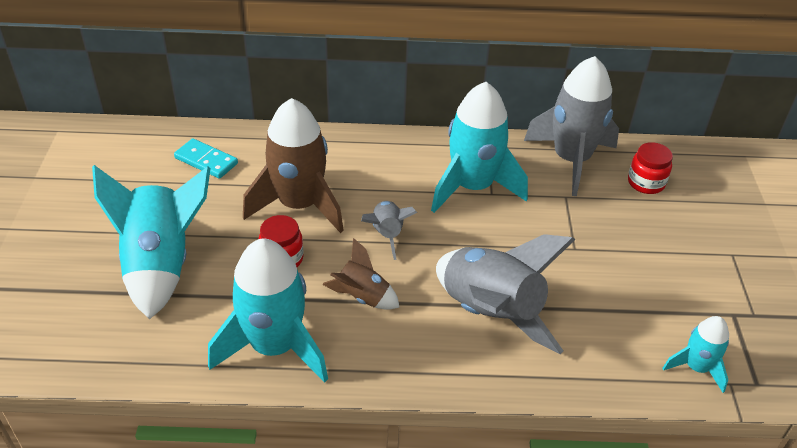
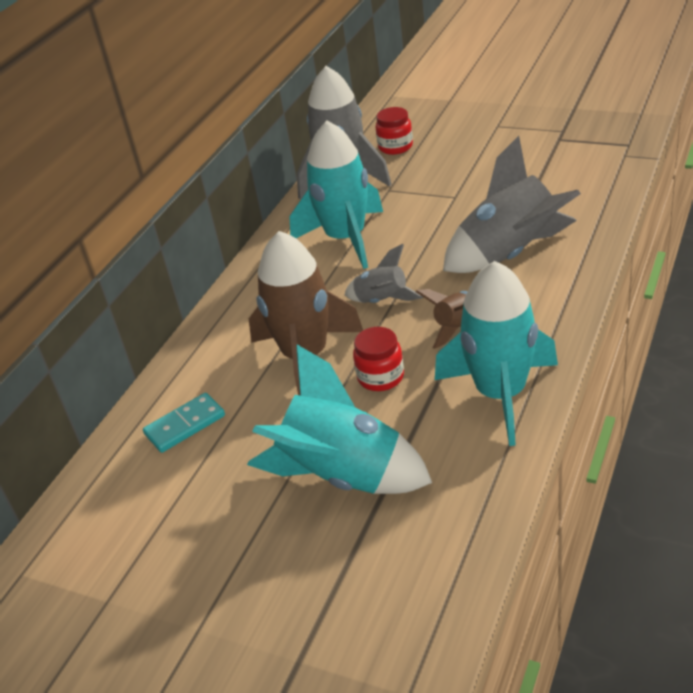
camera: 60 degrees left, 5 degrees down
(696, 368) = (605, 166): turquoise rocket -> none

